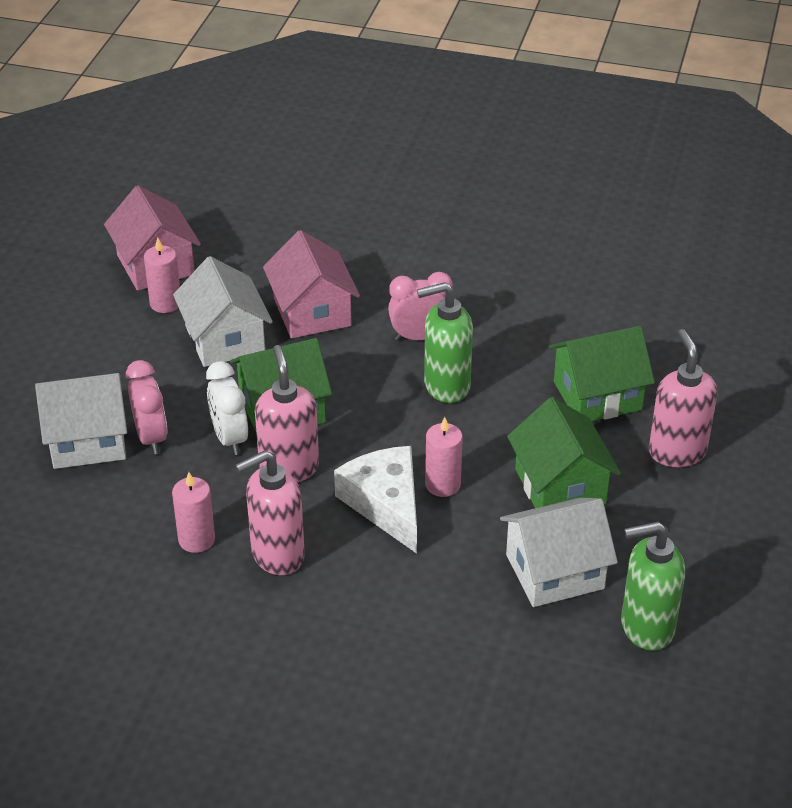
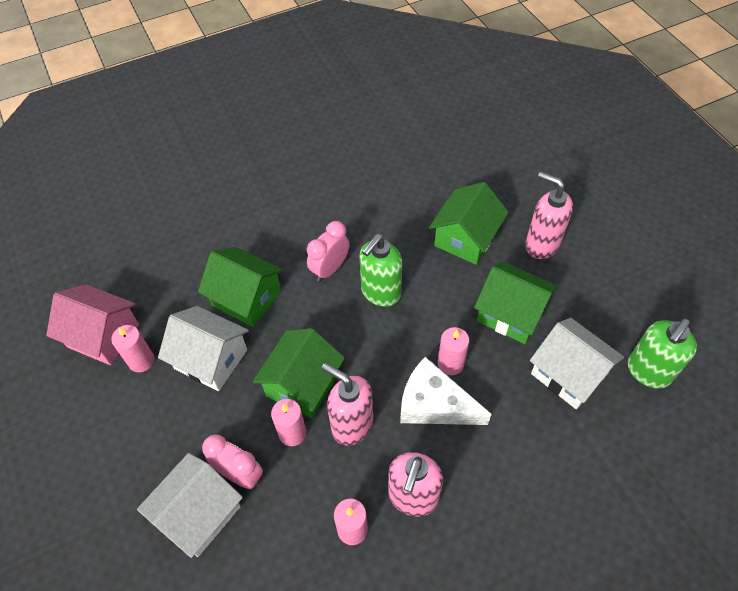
camera: 40 degrees left, 15 degrees up
(230, 438) = (292, 433): white clock -> pink candle
(312, 312) = (246, 298): pink house -> green house
(554, 572) = (568, 374): white house -> white house turned 75 degrees counterclockwise

